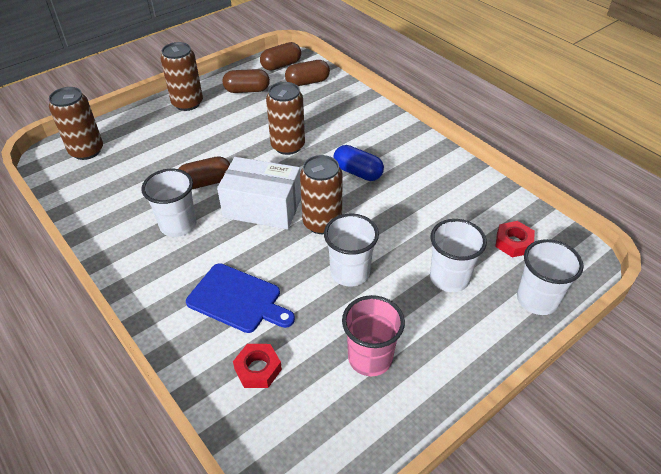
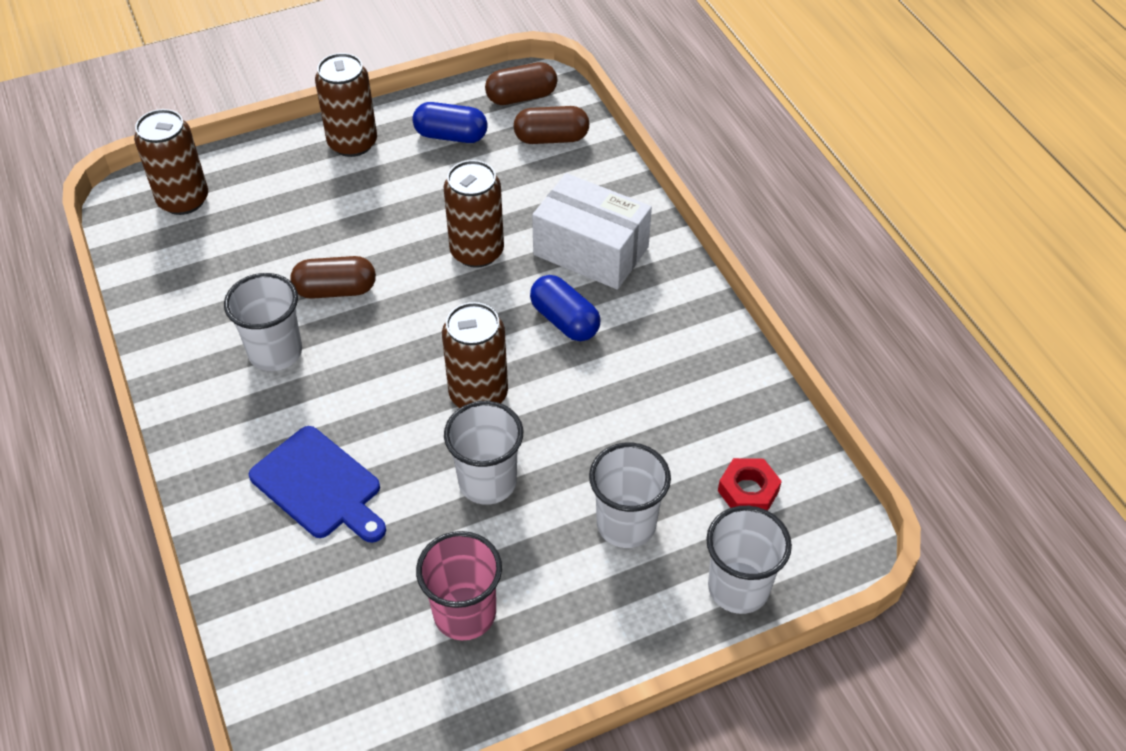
camera: 15 degrees right, 5 degrees up
(247, 90) = (451, 136): brown capsule -> blue capsule
(258, 369) = (312, 591): red nut -> none
(263, 207) = (403, 349): white box -> white box (591, 251)

